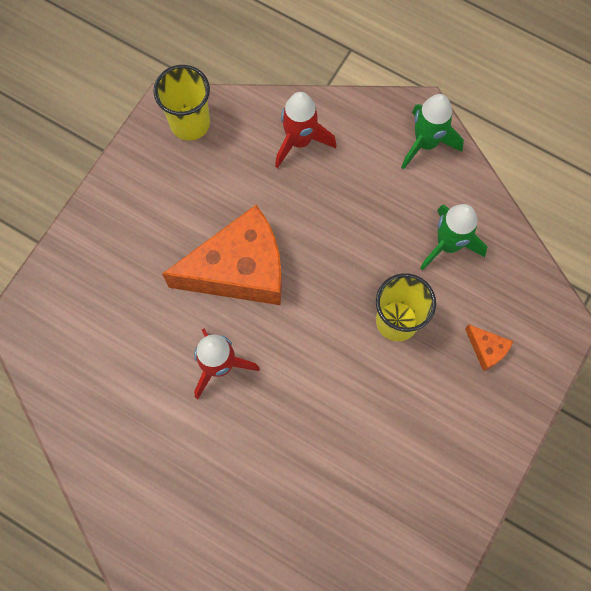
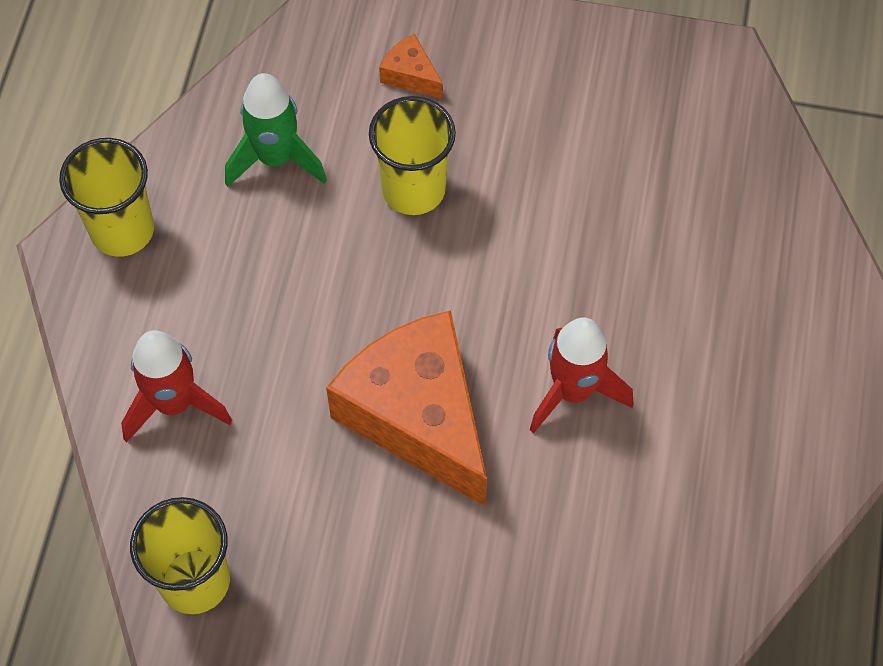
camera: 110 degrees left, 10 degrees down
(426, 143) = (122, 230): green rocket -> yellow cup
(486, 349) = (410, 75): orange cheese -> orange cheese turned 75 degrees counterclockwise

